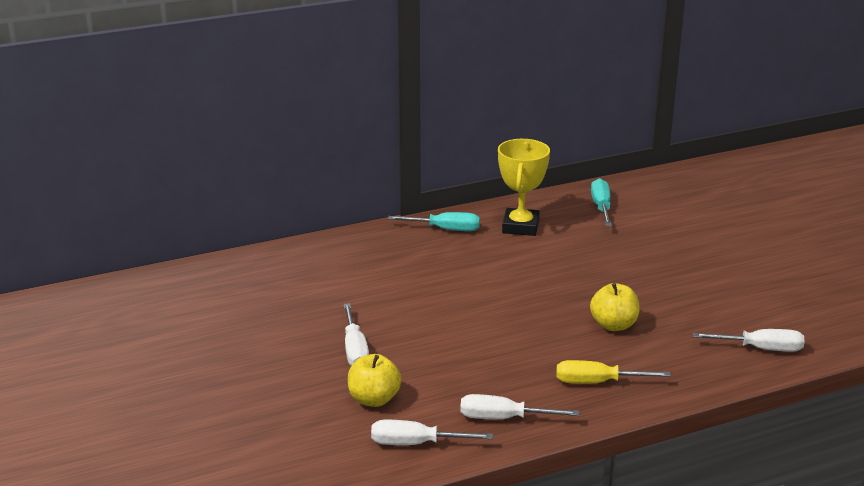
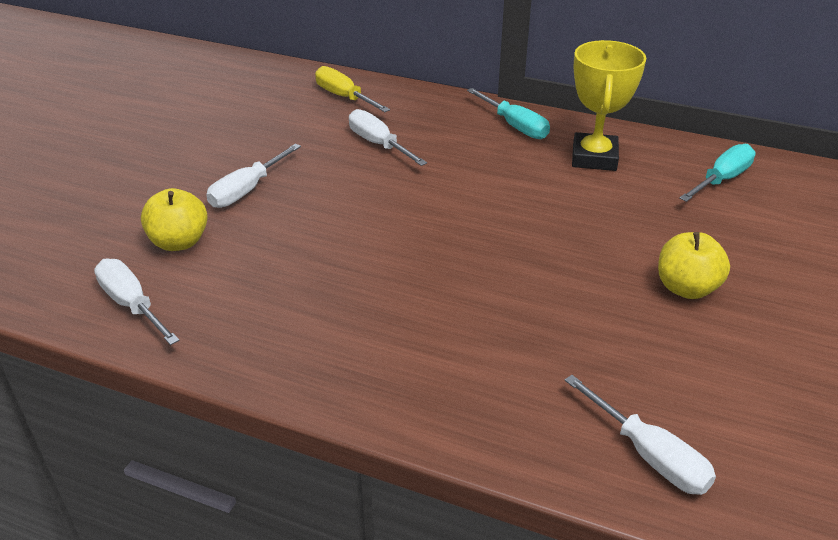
camera: 45 degrees right, 10 degrees up
(504, 418) = (238, 334): white screwdriver -> white screwdriver (379, 144)
(520, 226) = (594, 157): yellow trophy -> yellow trophy turned 45 degrees counterclockwise
(597, 382) = (387, 360): yellow screwdriver -> yellow screwdriver (344, 97)
(613, 325) = (514, 310): yellow apple -> yellow apple (686, 288)

